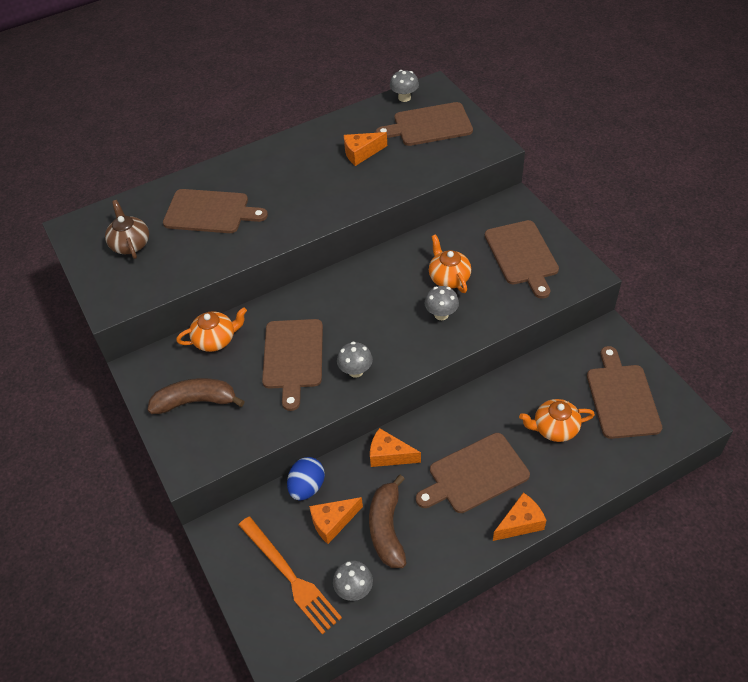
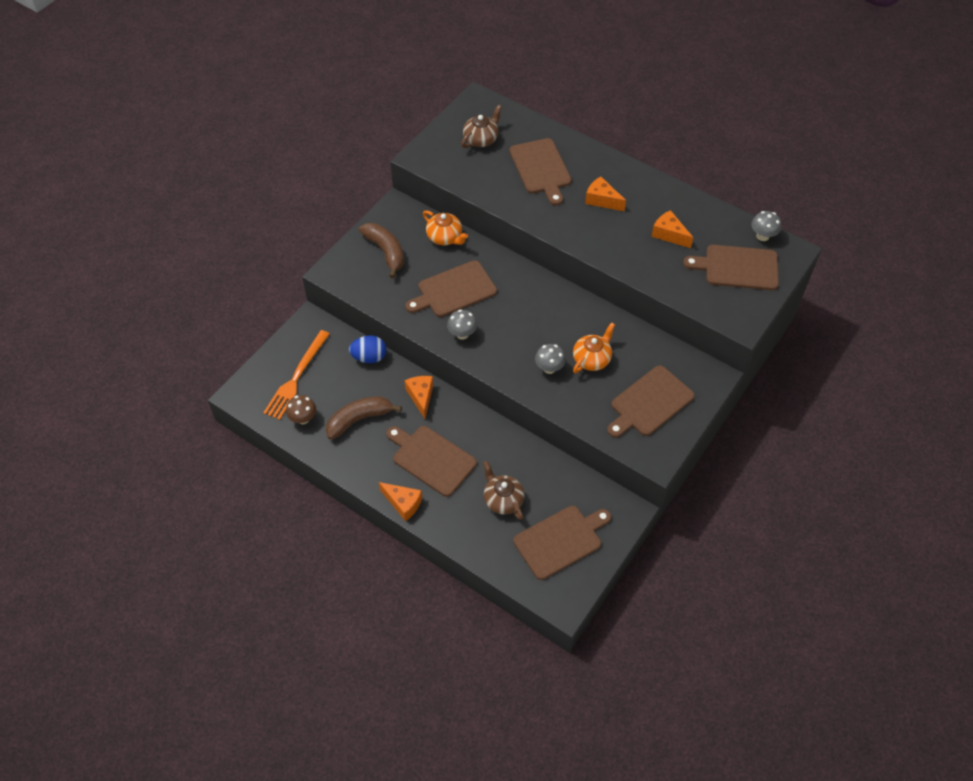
camera: 60 degrees right, 5 degrees up
(333, 522) = (348, 385): orange cheese -> orange cheese (602, 200)
(354, 589) = (303, 418): grey mushroom -> brown mushroom
(429, 125) = (737, 267): brown cutting board -> brown cutting board turned 45 degrees counterclockwise
(554, 428) = (502, 500): orange teapot -> brown teapot

